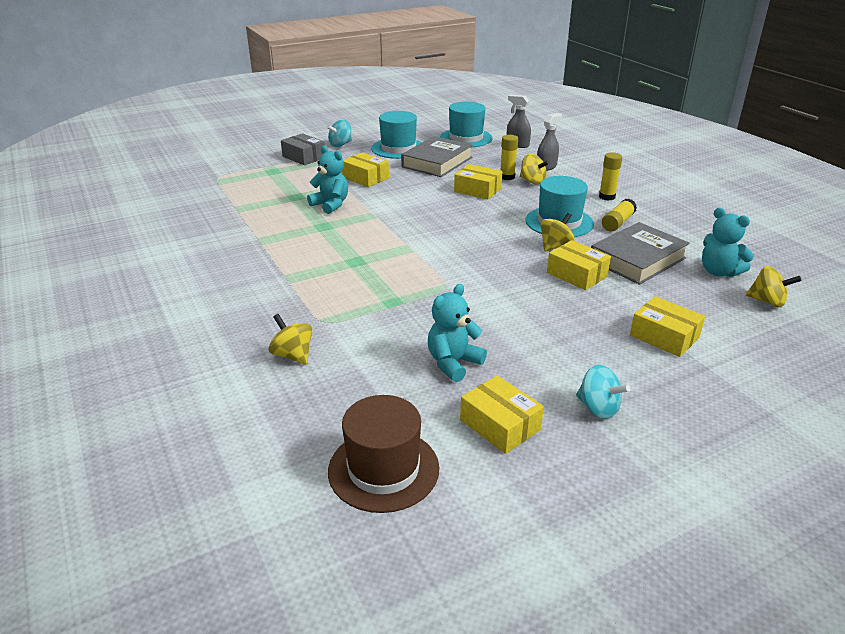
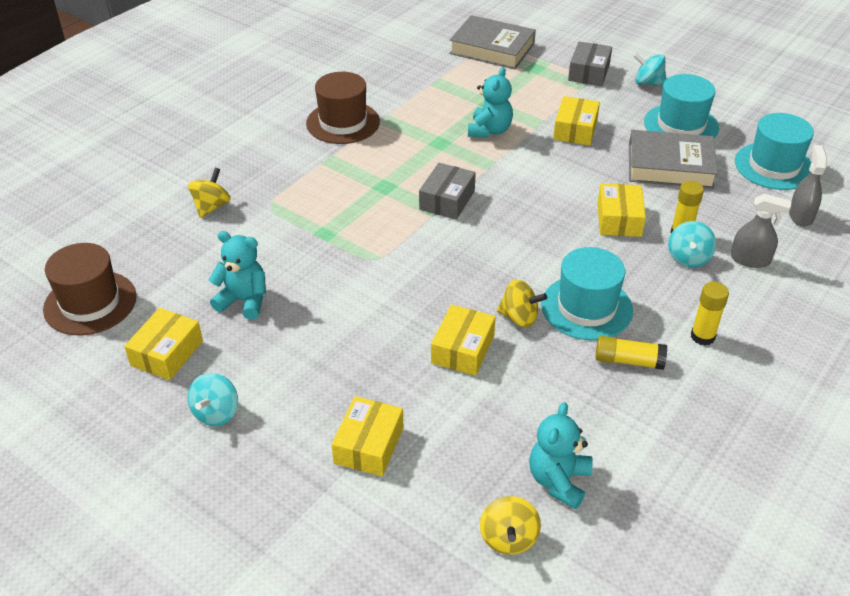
camera: 65 degrees right, 10 degrees up
(242, 260) = (343, 123): none -> brown hat
(400, 240) = (447, 200): none -> grey box
(532, 181) = (688, 258): yellow spinning top -> turquoise spinning top
(637, 259) = (537, 396): grey book -> grey book (492, 49)

